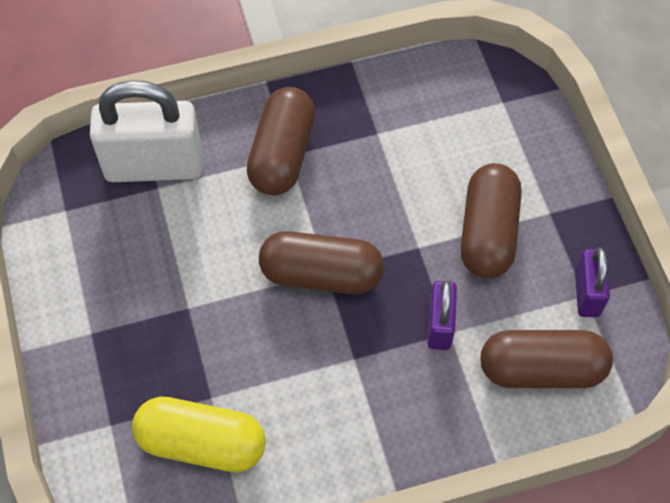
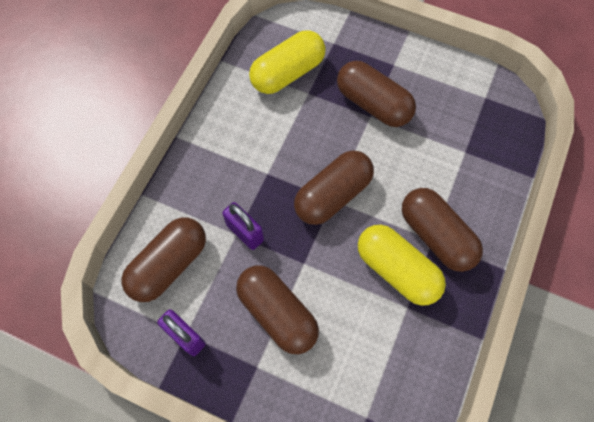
camera: 130 degrees right, 5 degrees up
(154, 166) = (483, 159): white padlock -> none
(169, 315) = (373, 104): none -> brown capsule
(349, 164) = (397, 270): none -> yellow capsule

